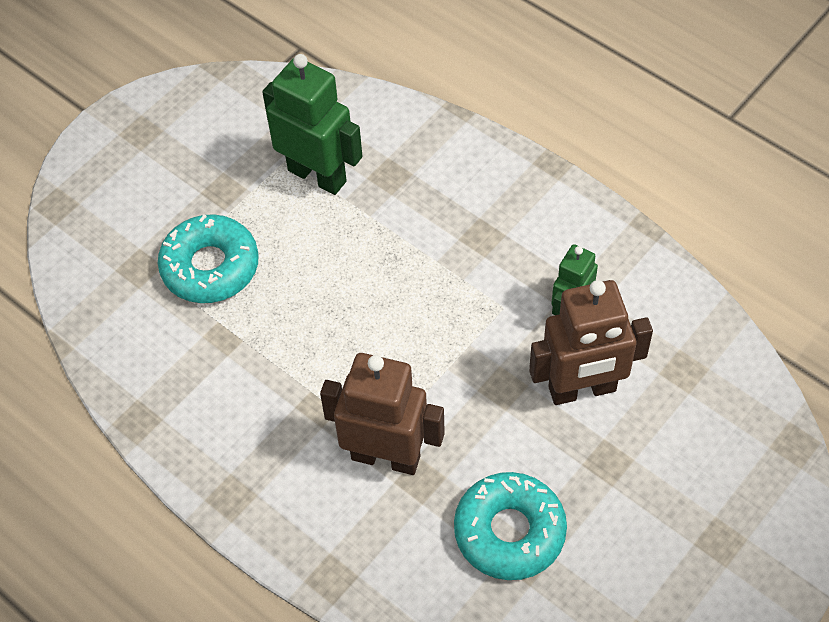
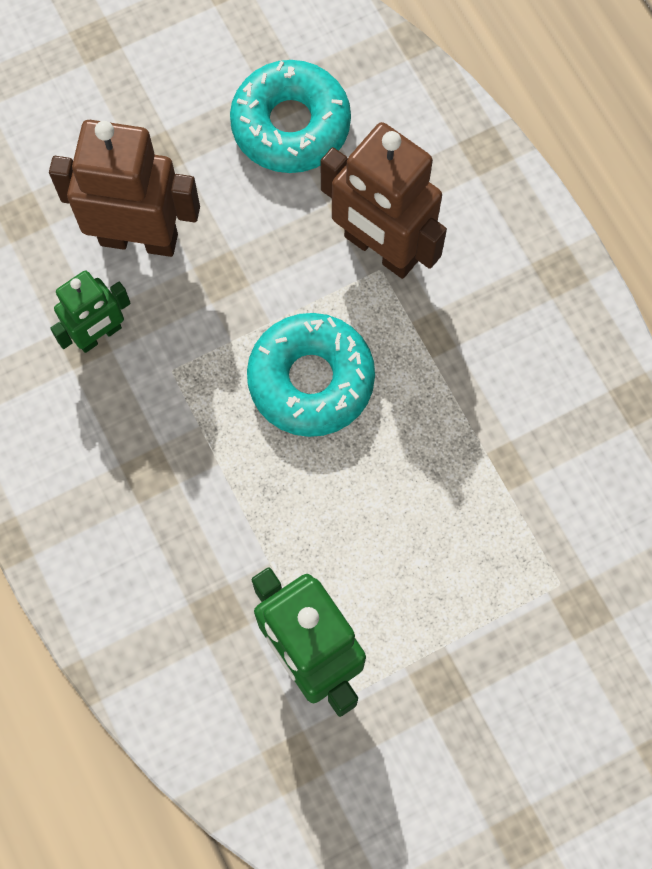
camera: 160 degrees left, 15 degrees up
(210, 267) = (493, 571): turquoise donut -> turquoise donut (311, 380)

